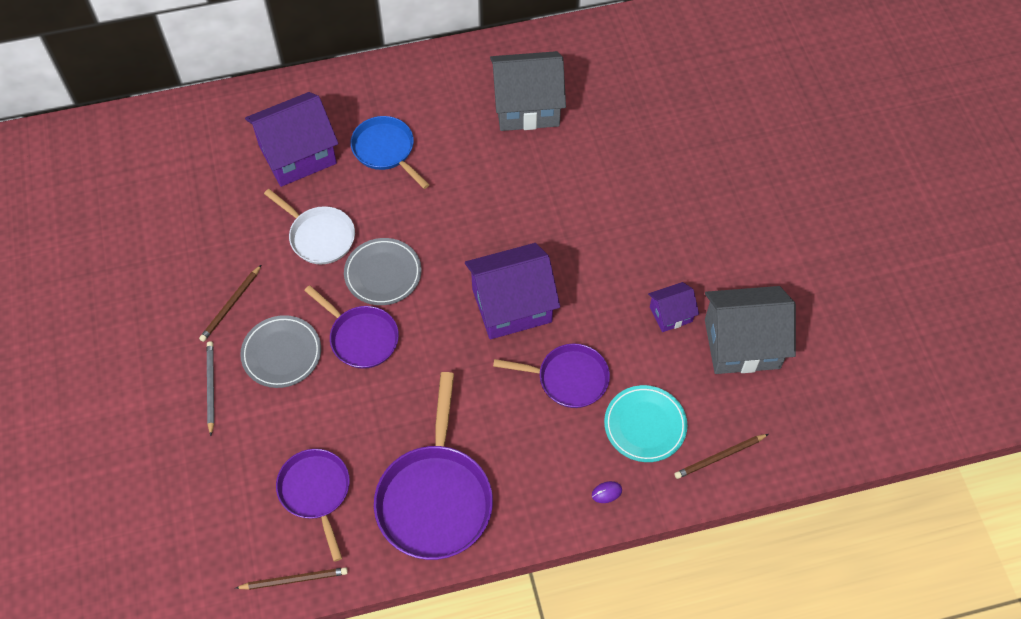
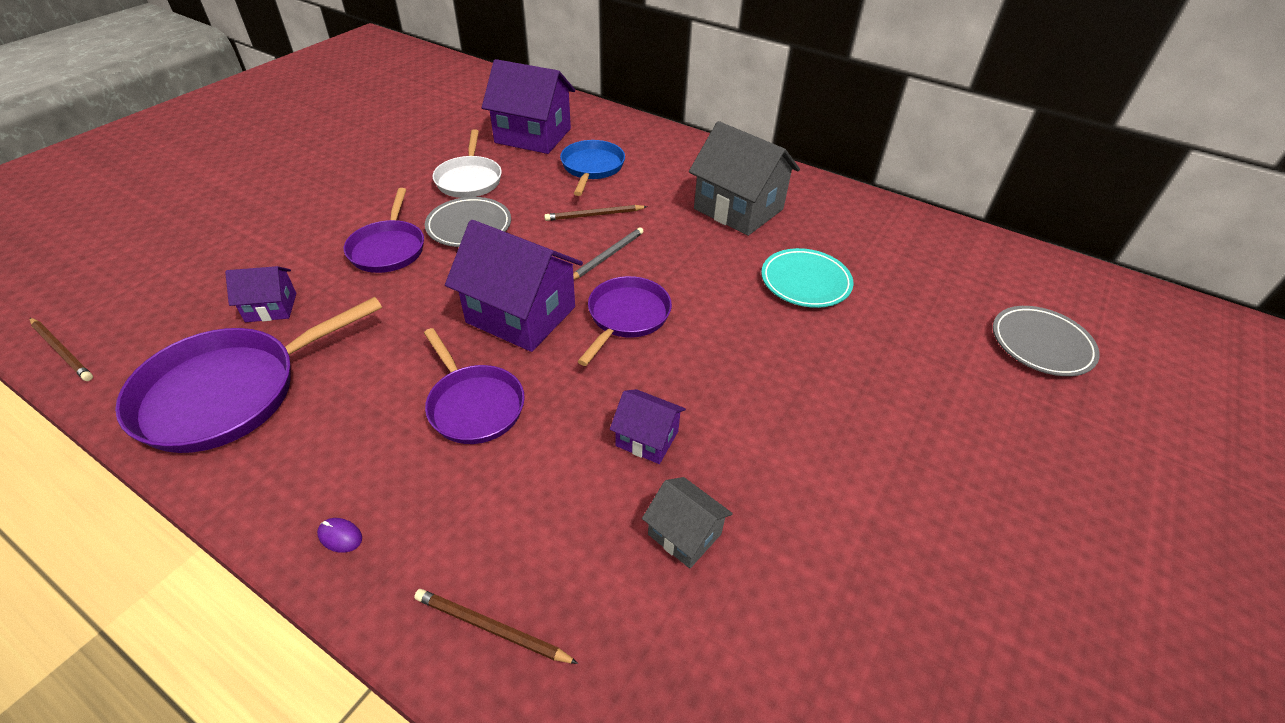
camera: 45 degrees right, 15 degrees down
(210, 388) = (262, 203): grey pencil -> grey pencil (607, 256)
(231, 305) = (356, 174): brown pencil -> brown pencil (594, 215)
(282, 353) = (330, 218): grey plate -> grey plate (1041, 344)
(316, 492) = (184, 311): purple pan -> purple pan (626, 317)
(363, 439) = (271, 307): none -> purple house
(645, 425) = (471, 512): turquoise plate -> turquoise plate (805, 282)
(742, 344) = (684, 534): grey house -> grey house, size x0.51

